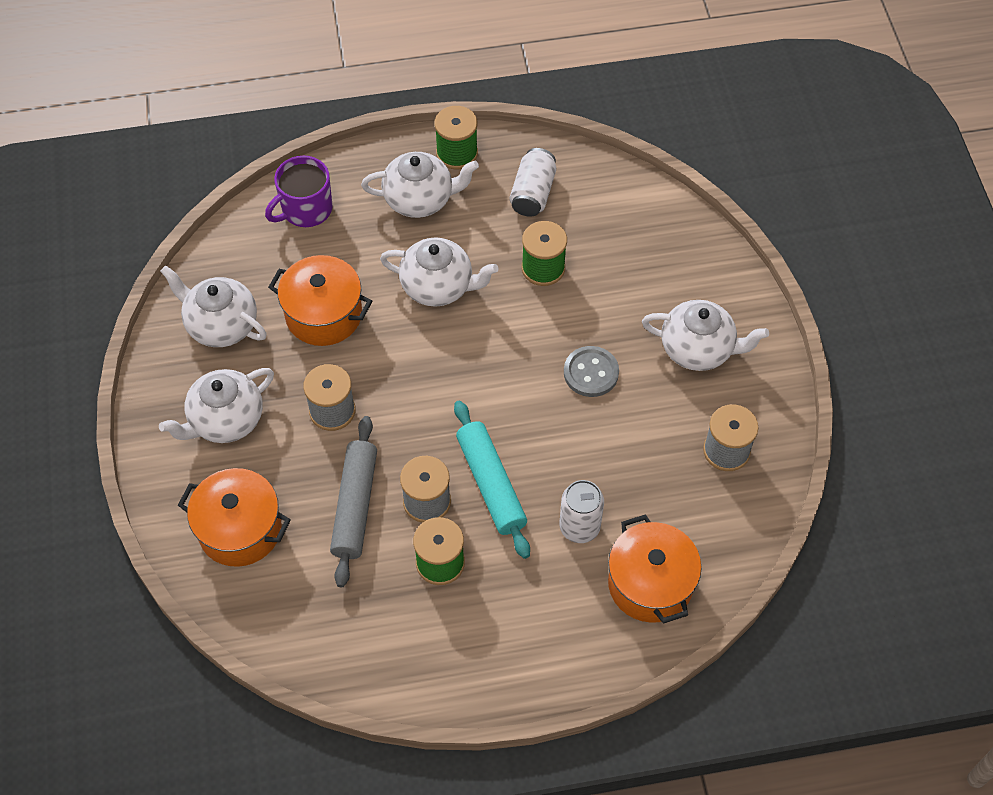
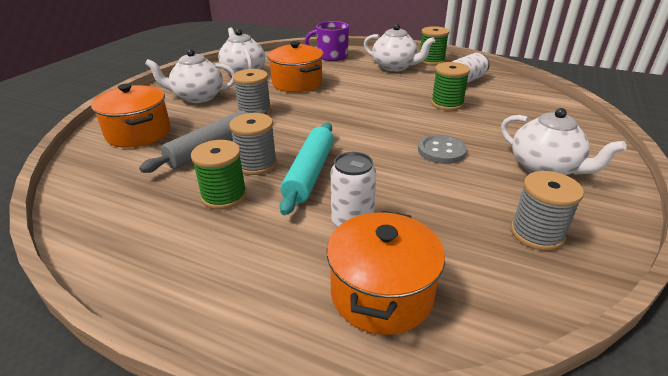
camera: 35 degrees right, 25 degrees down
(438, 286) = (372, 92): white teapot -> none

